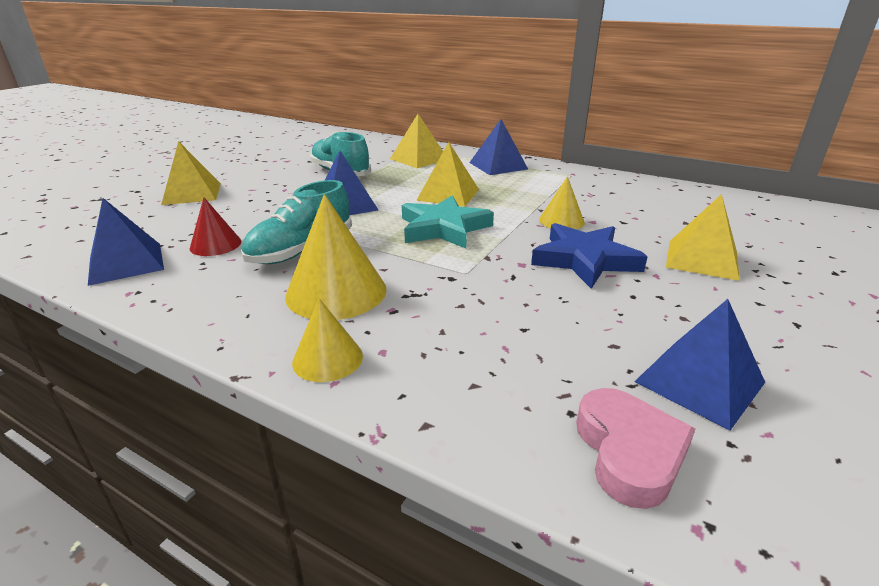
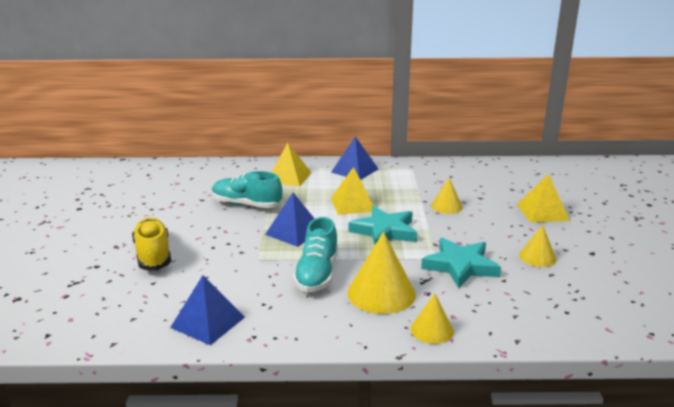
camera: 30 degrees left, 5 degrees down
(192, 193) = (153, 255): yellow pyramid -> yellow shoe
(215, 244) = (250, 289): red cone -> none
(484, 291) = (460, 266): none -> turquoise star
(585, 260) = (488, 230): blue star -> none
(619, 314) = (537, 257): none -> yellow cone
(629, 452) = (603, 319): pink heart -> none
(699, 382) = (600, 279): blue pyramid -> none

